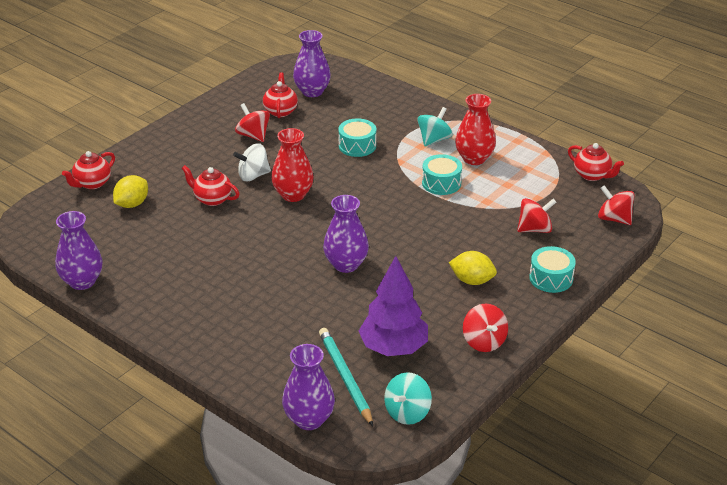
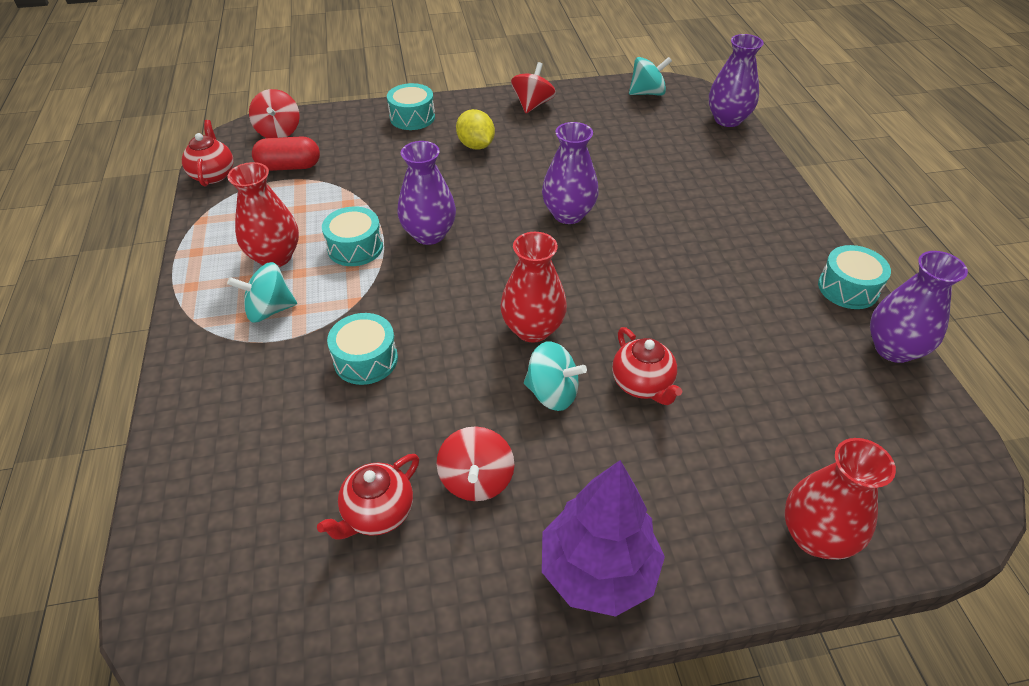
camera: 140 degrees left, 10 degrees up
(92, 183) = (815, 536): red teapot -> red vase
(125, 306) = (848, 288): none -> turquoise drum
(132, 204) = (766, 445): yellow lemon -> none
(253, 175) = (552, 393): white spinning top -> turquoise spinning top
(312, 91) = (275, 530): purple vase -> purple vase (429, 234)
(345, 378) = (671, 131): turquoise pencil -> none
(393, 347) = (608, 132): purple tree -> purple tree (598, 571)
(534, 229) = (355, 157): red spinning top -> none
(560, 202) = (289, 166): none -> red capsule

